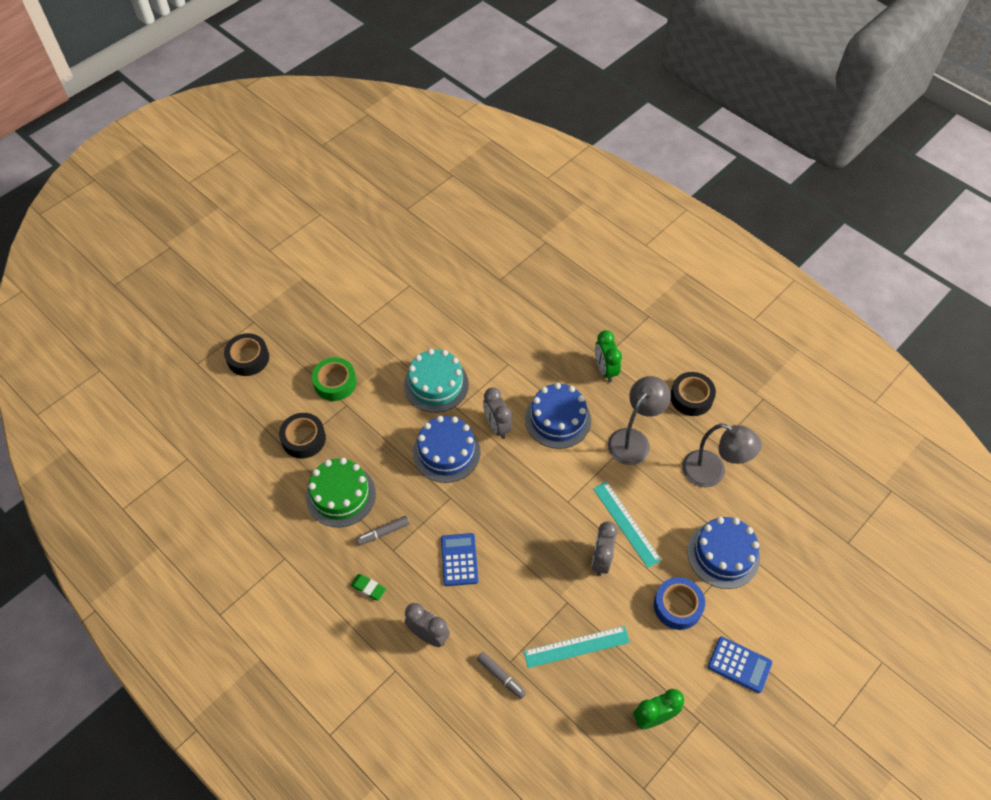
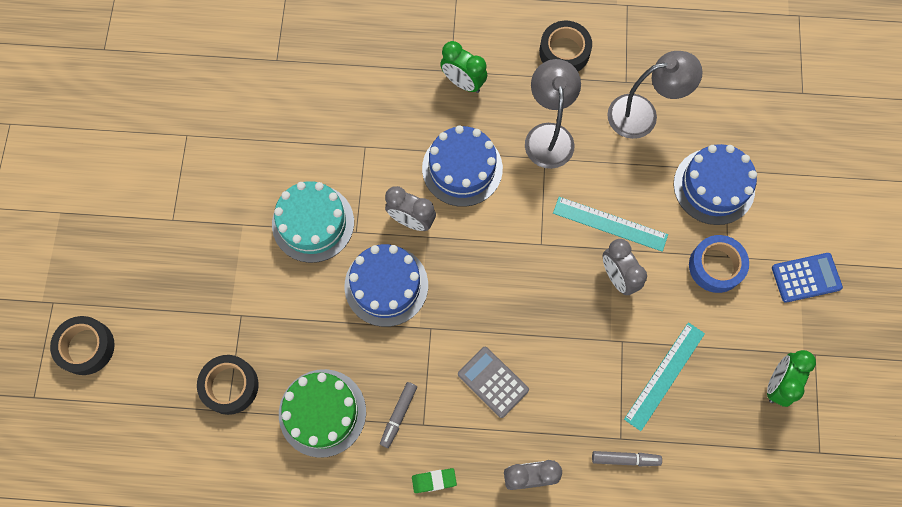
camera: 40 degrees left, 15 degrees up
(335, 383) = (207, 301): green tape -> none
(459, 559) = (493, 382): blue calculator -> grey calculator

